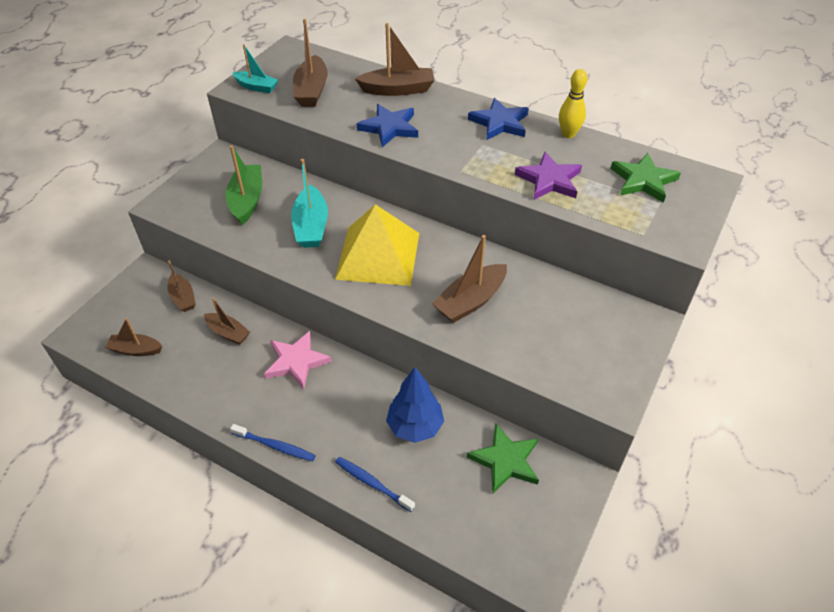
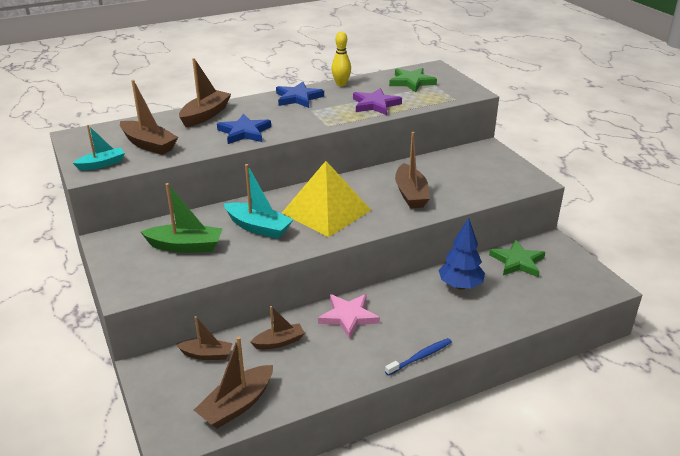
camera: 55 degrees left, 15 degrees down
(136, 350) = (237, 405): brown boat -> brown boat, size x1.56
(247, 200) = (185, 246): green boat -> green boat turned 150 degrees clockwise
(372, 483) = (492, 322): blue toothbrush -> none

